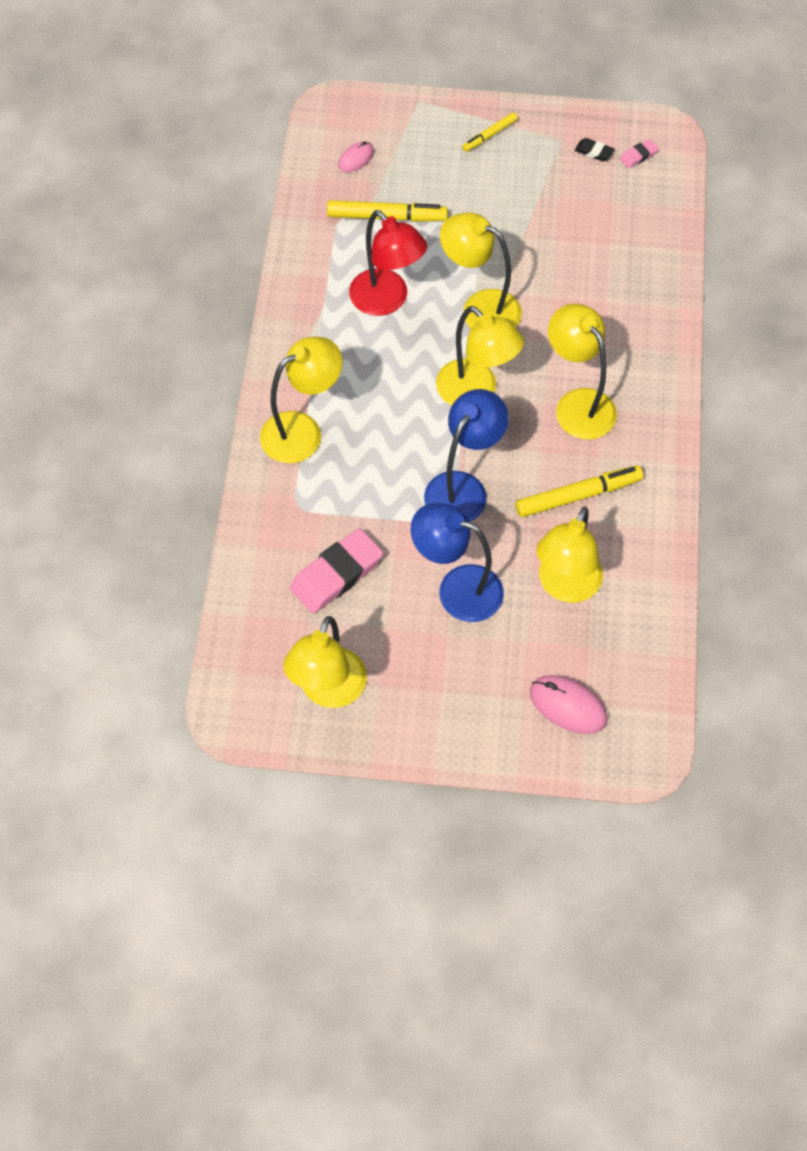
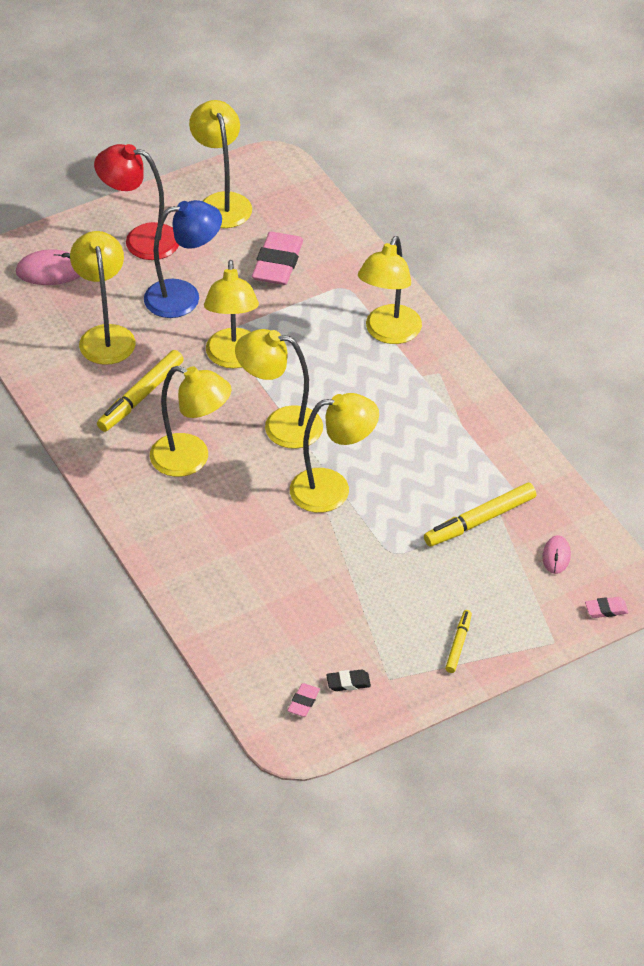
camera: 145 degrees right, 15 degrees down
(359, 102) = (606, 610): none -> pink eraser
(387, 301) = (414, 455): red lamp -> red lamp (140, 240)
(463, 488) = (233, 358): blue lamp -> yellow lamp

